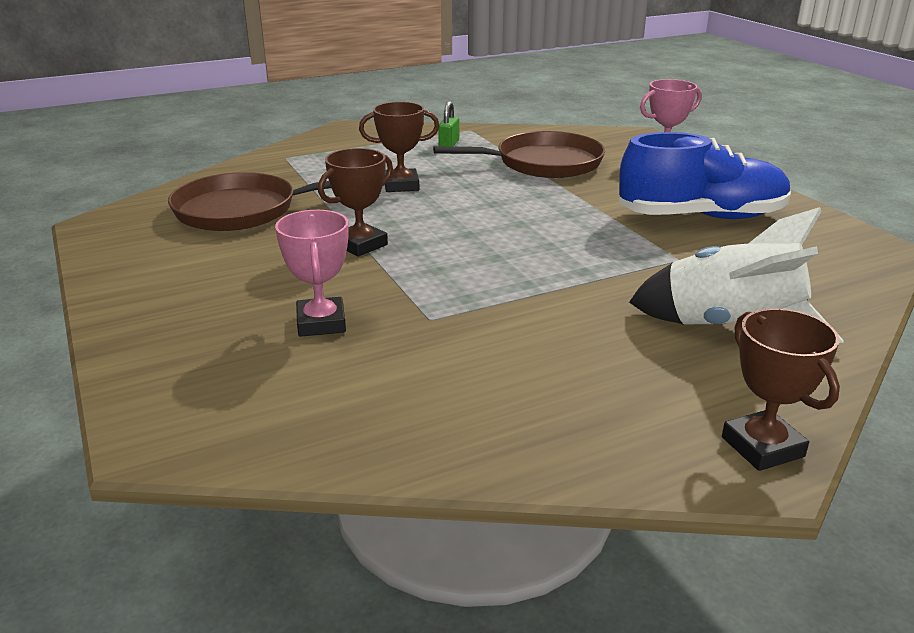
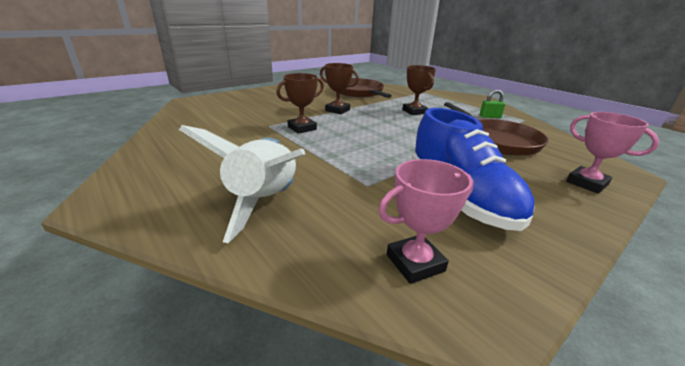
camera: 75 degrees right, 0 degrees up
(321, 323) = (263, 110): pink trophy -> pink trophy (415, 263)
(762, 447) = (120, 205): brown trophy -> brown trophy (302, 128)

